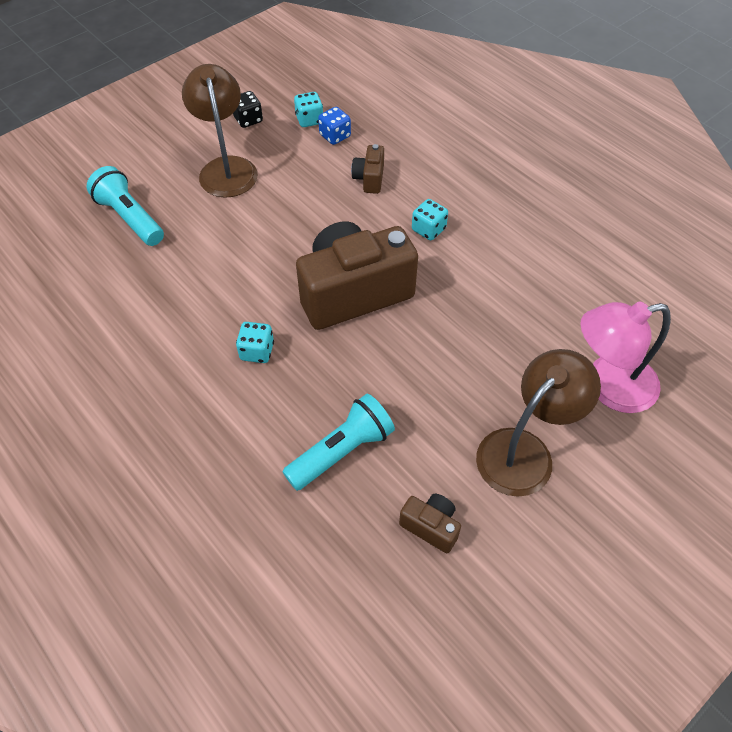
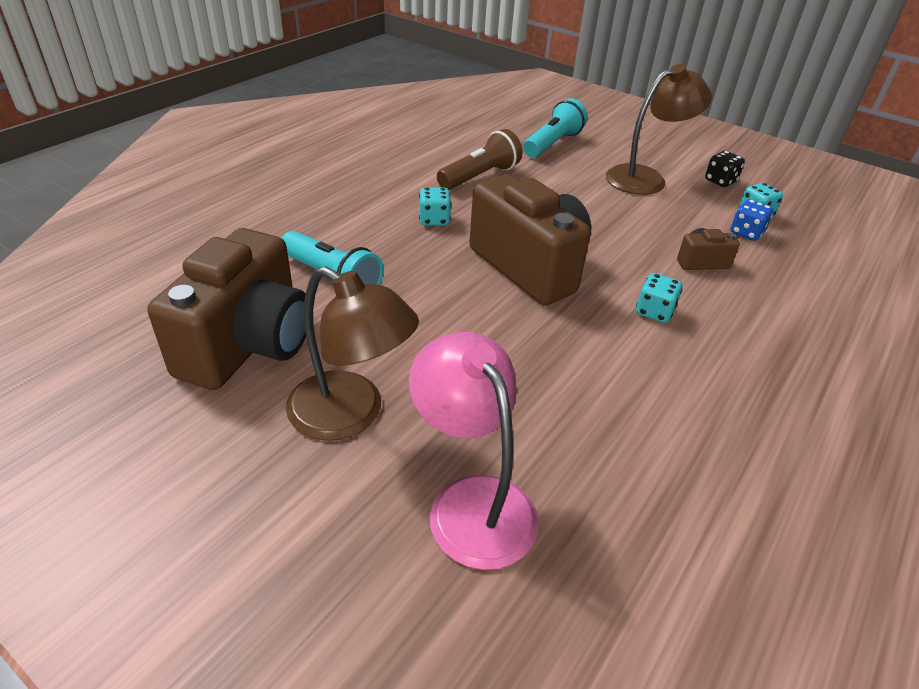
camera: 75 degrees right, 15 degrees down
(181, 296) = (480, 176): none -> brown flashlight
(431, 526) = (248, 344): brown camera -> brown camera, size x2.31

